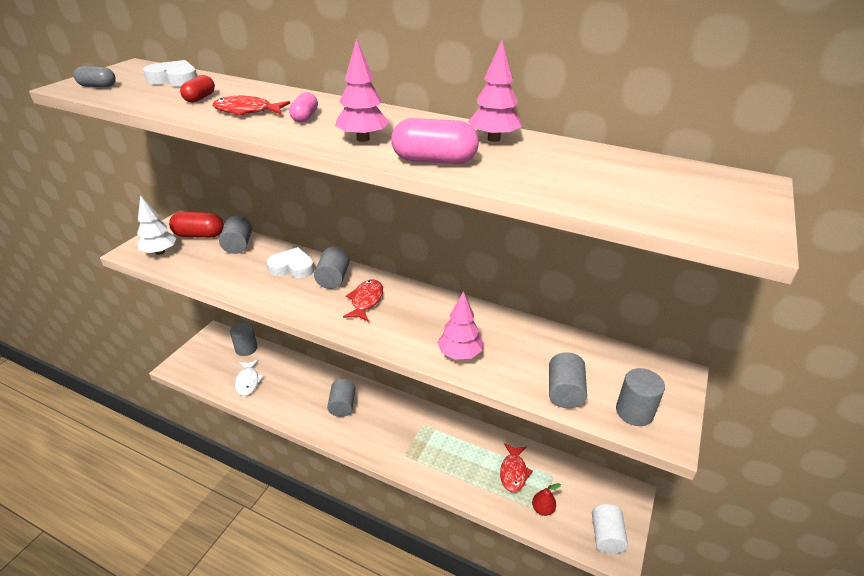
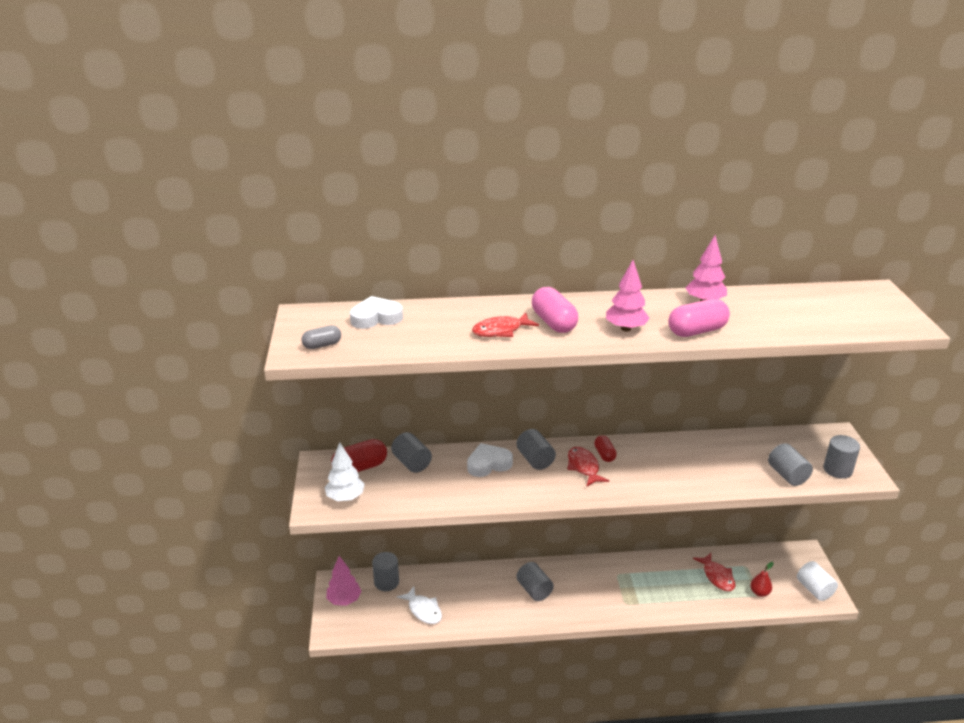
camera: 30 degrees left, 5 degrees down
(200, 98) = (438, 330): red capsule -> red capsule (604, 454)
(305, 117) = (553, 323): pink capsule -> pink capsule, size x1.68
(459, 354) = (696, 478): pink tree -> pink tree (344, 600)

